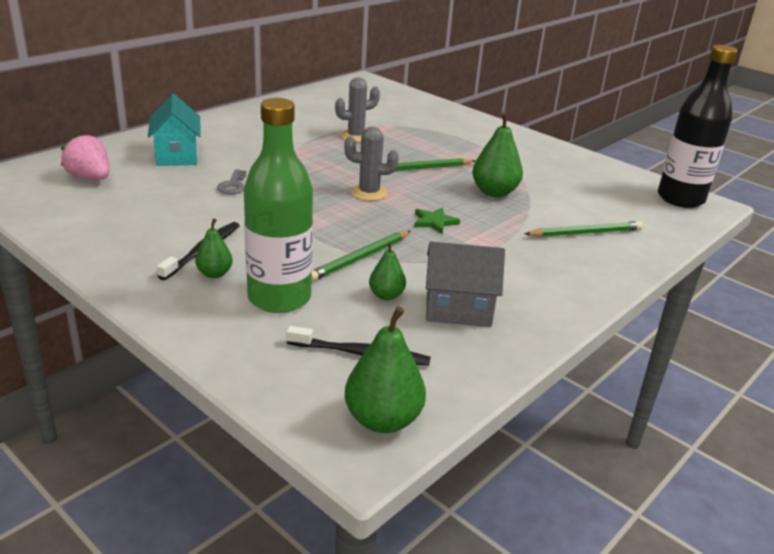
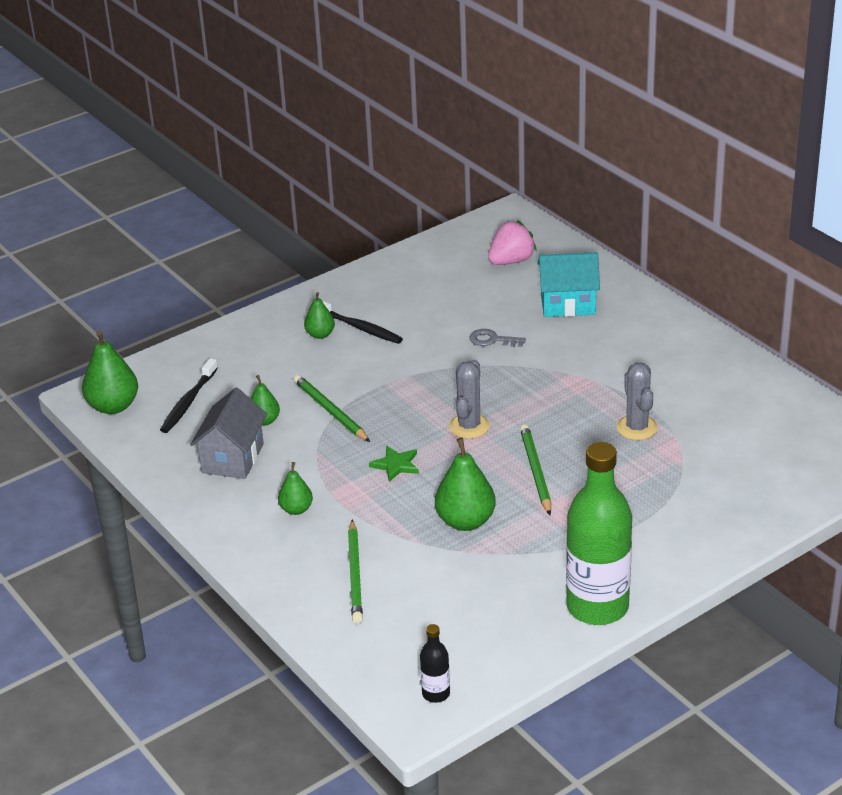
camera: 105 degrees right, 5 degrees up
(279, 298) = (275, 366): green bottle -> green bottle (597, 607)
(520, 265) = (296, 509): none -> green pear
(680, 199) = (436, 694): black bottle -> black bottle, size x0.43

